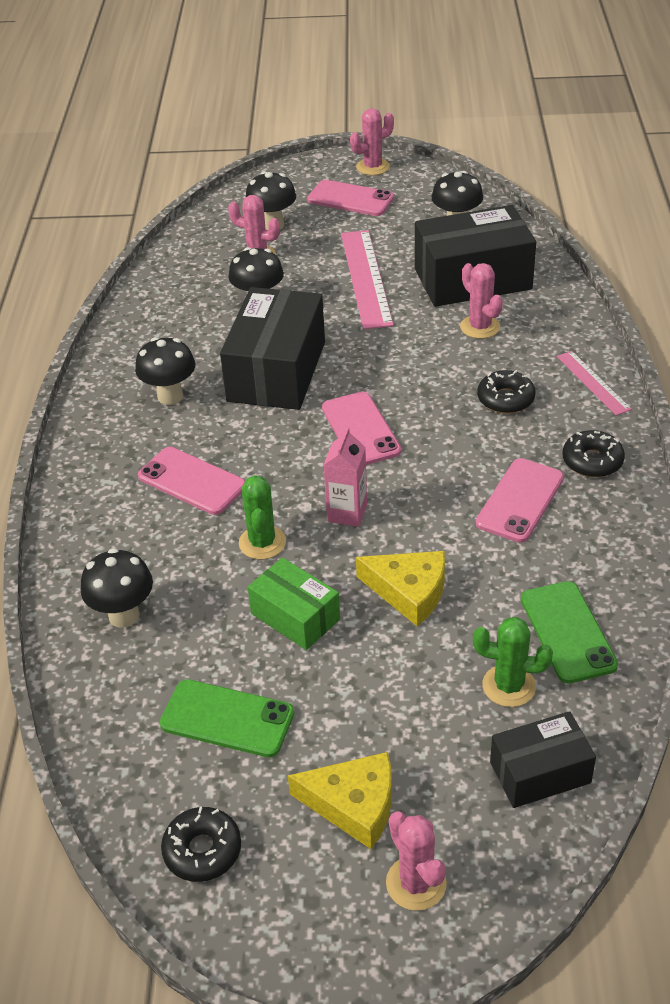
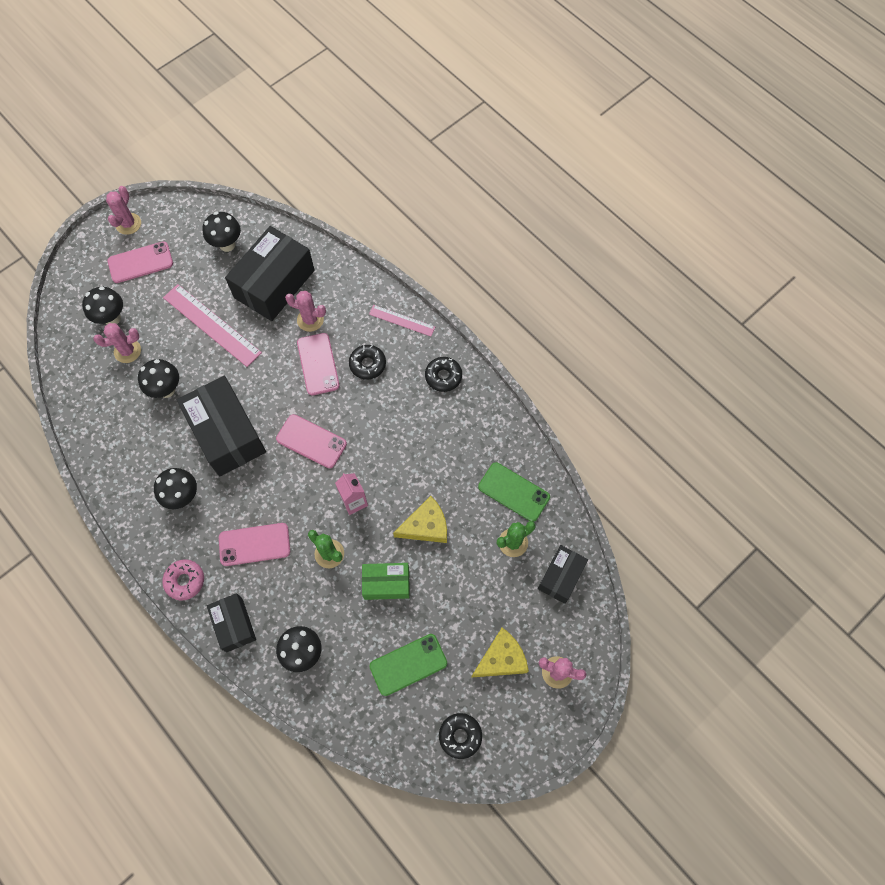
camera: 45 degrees left, 25 degrees up
(85, 466) = (185, 581): none -> pink donut
(85, 538) = (234, 624): none -> black box
(520, 500) = (430, 428): pink phone -> pink phone (318, 364)

